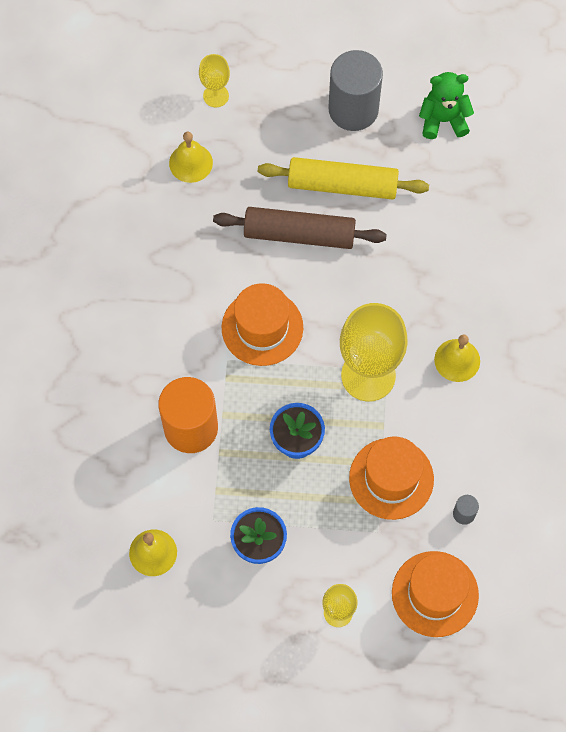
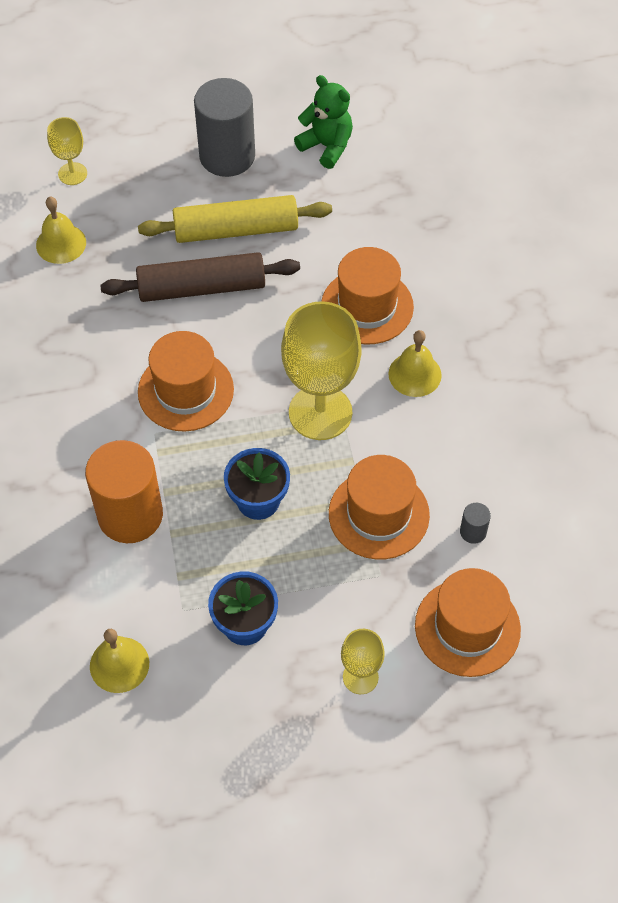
camera: 15 degrees left, 10 degrees down
(434, 286) = (367, 306): none -> orange hat
(443, 120) = (327, 146): green teddy bear -> green teddy bear turned 60 degrees clockwise

